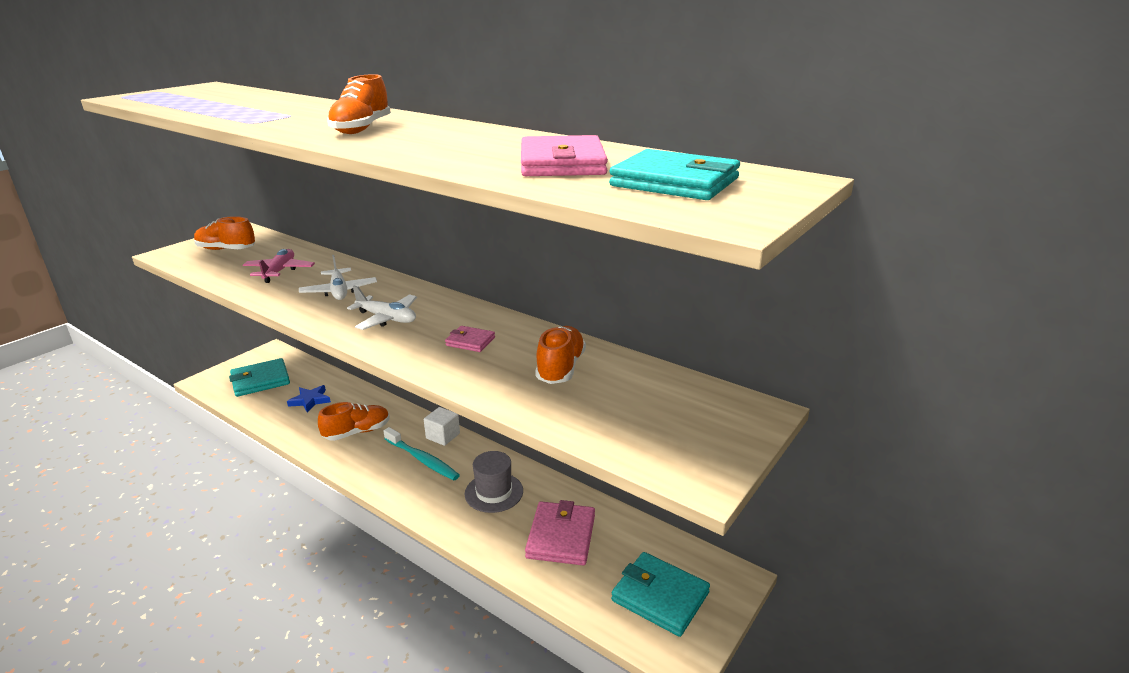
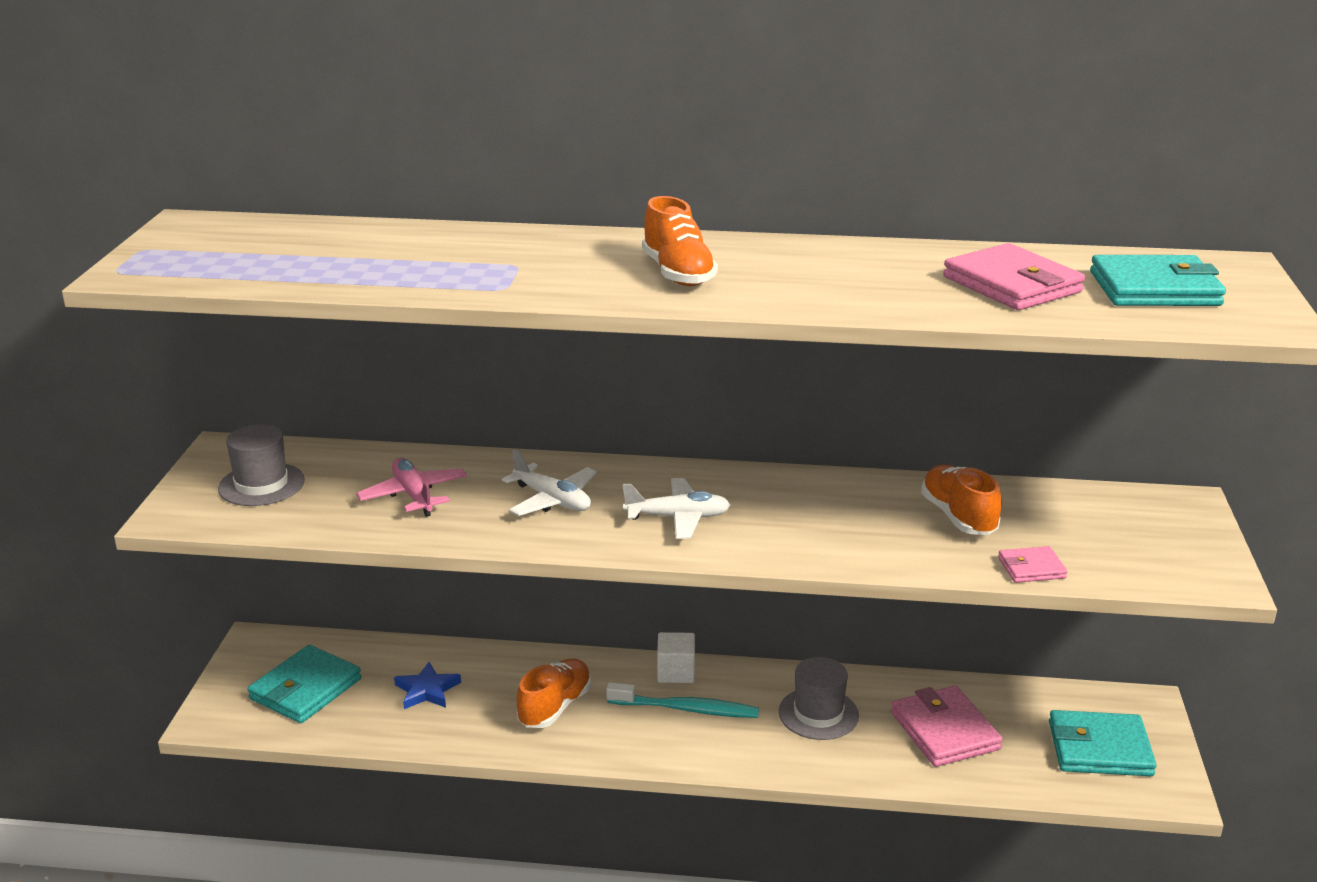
camera: 30 degrees left, 0 degrees up
(226, 249) = (261, 484): orange shoe -> grey hat
(470, 341) = (820, 516): pink wallet -> pink wallet (1031, 568)

